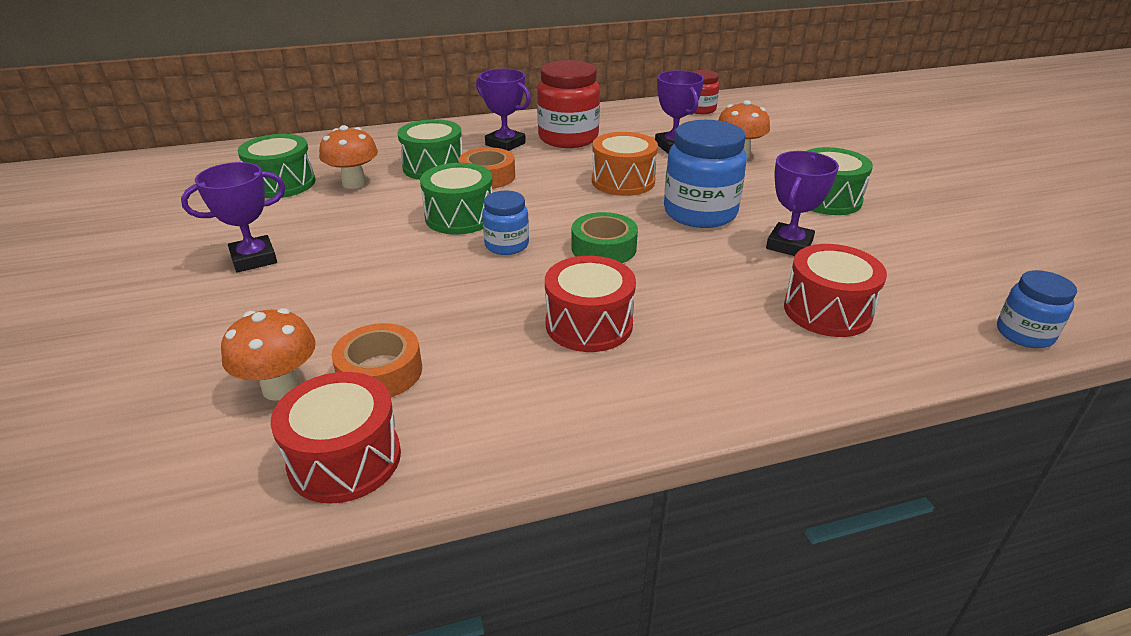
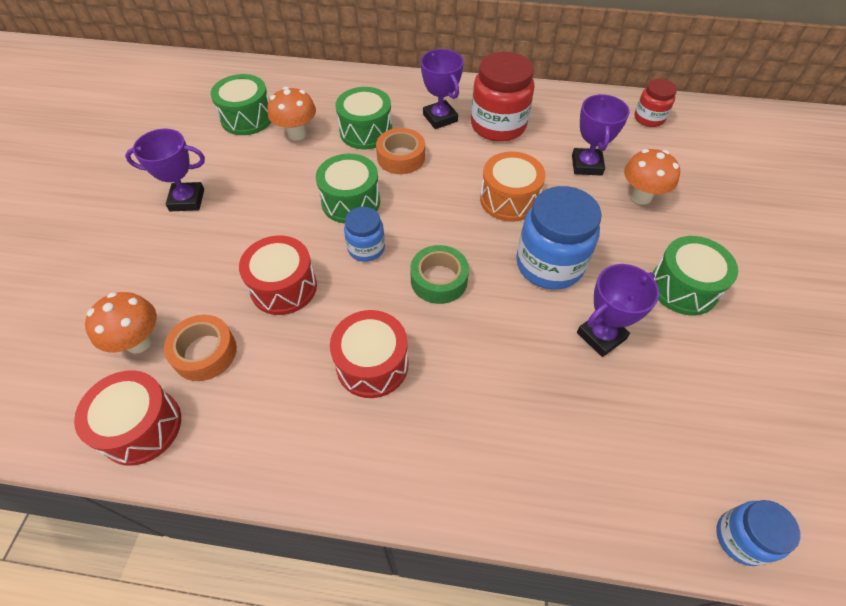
camera: 25 degrees right, 20 degrees up
(827, 311) = (575, 430): red drum -> red drum (283, 287)

